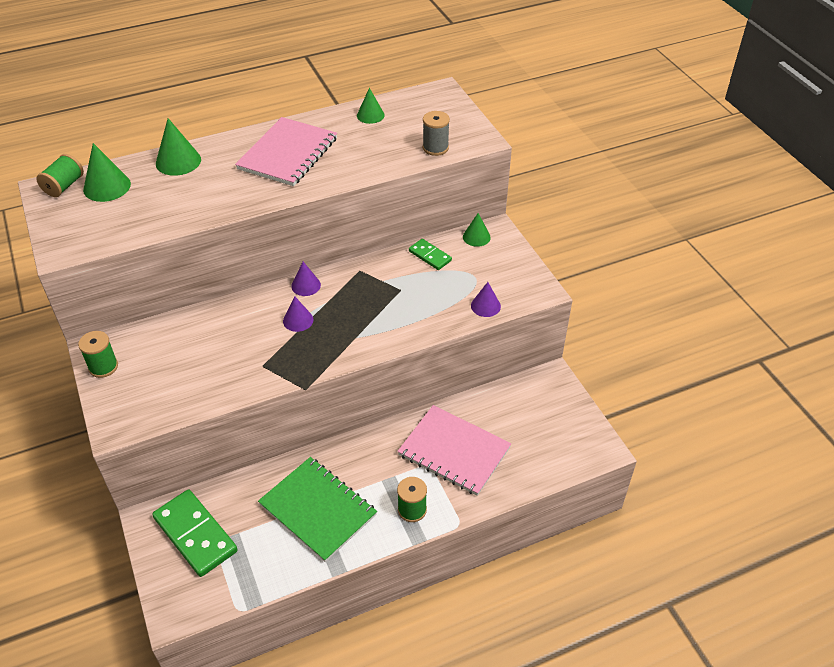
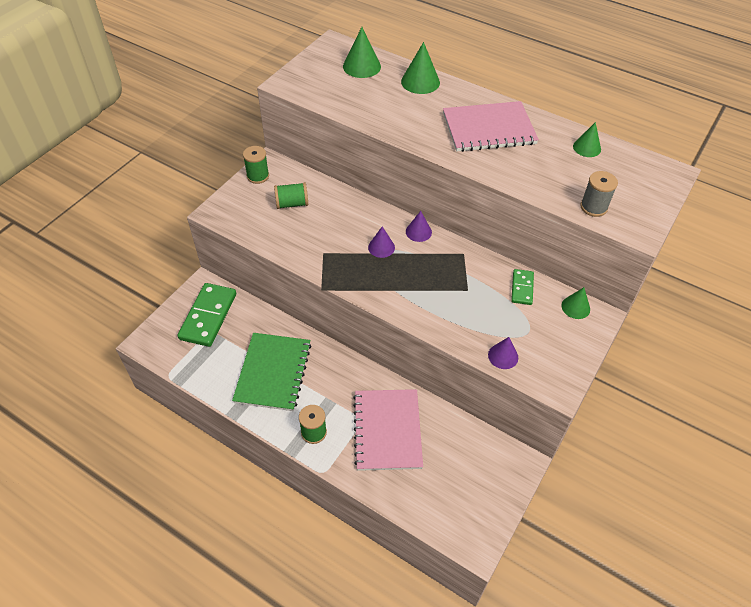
camera: 55 degrees right, 5 degrees up
(64, 186) = (343, 49): green spool -> green spool (292, 204)

